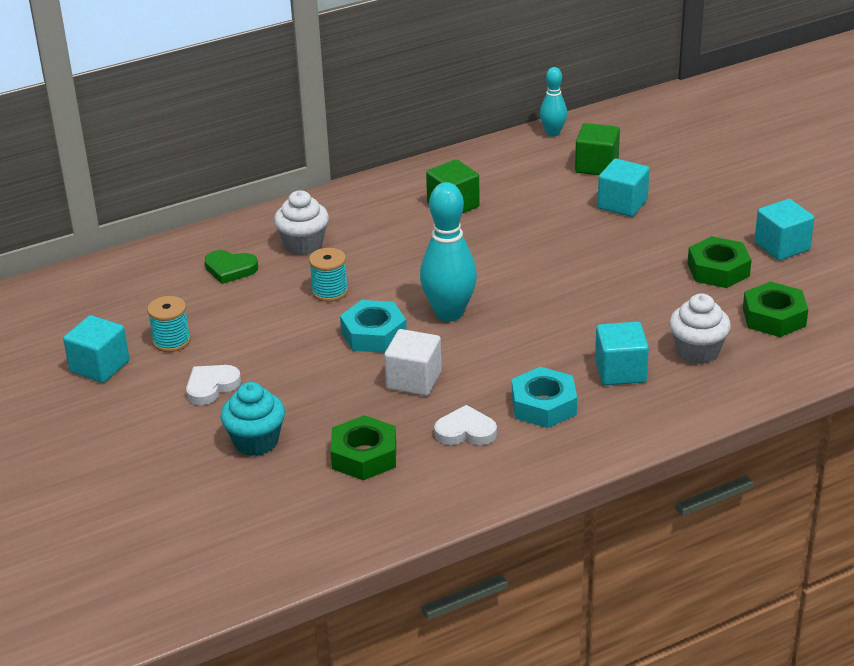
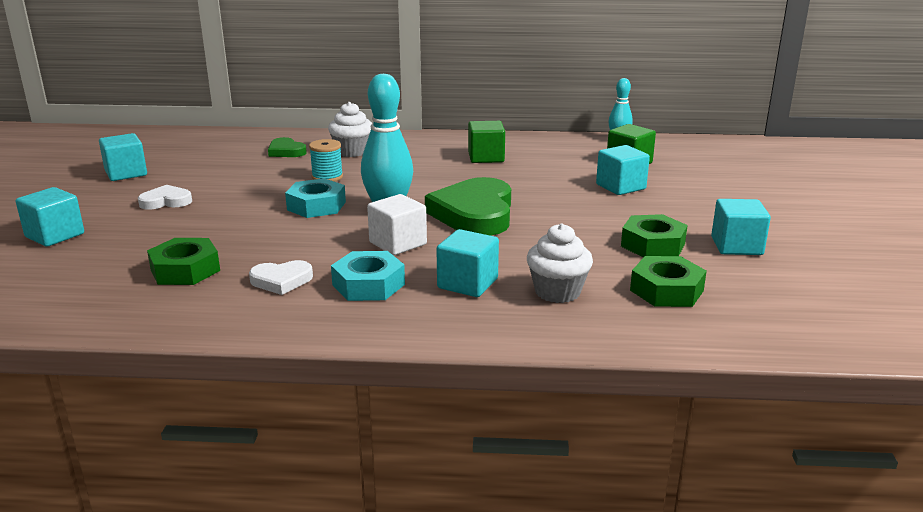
camera: 30 degrees right, 10 degrees down
(168, 471) = (55, 235): none -> turquoise cube
(171, 341) = (188, 174): turquoise spool -> none
(256, 442) = (134, 238): turquoise cupcake -> none
(414, 380) = (298, 238): white cube -> white cube (398, 243)
(465, 431) = (281, 280): white heart -> white heart turned 135 degrees clockwise
(533, 288) = (474, 213): none -> green heart

